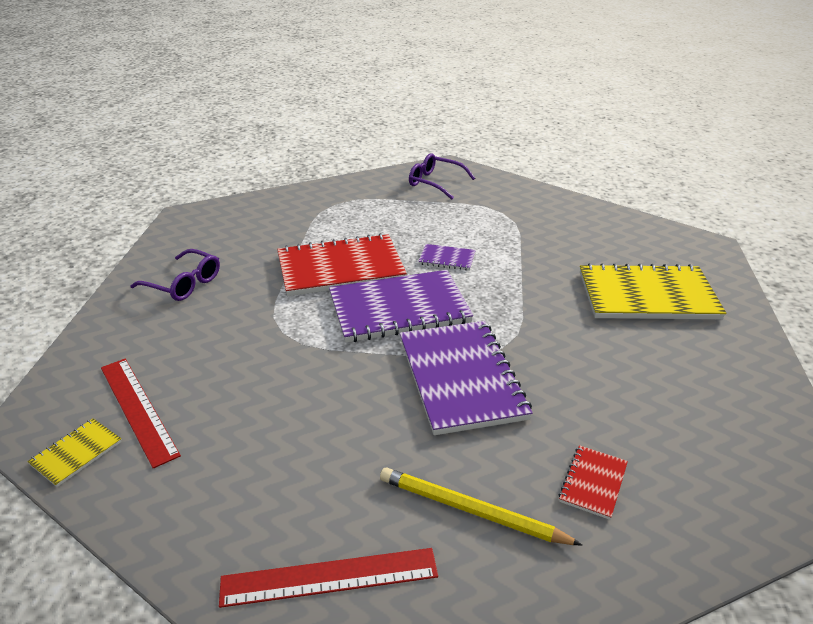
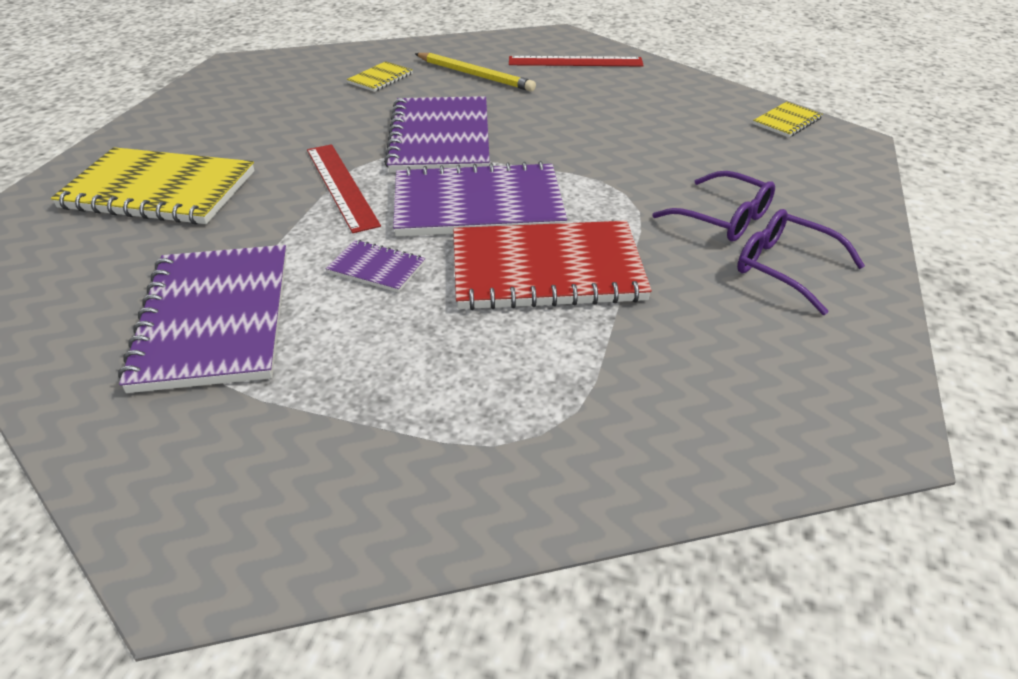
camera: 170 degrees left, 5 degrees up
(138, 409) = (753, 143): red ruler -> red ruler (341, 186)
(435, 182) = (276, 486): purple glasses -> purple glasses (723, 218)
(516, 227) = (214, 319): none -> purple notebook
(593, 483) = (380, 78): red notebook -> yellow notebook

